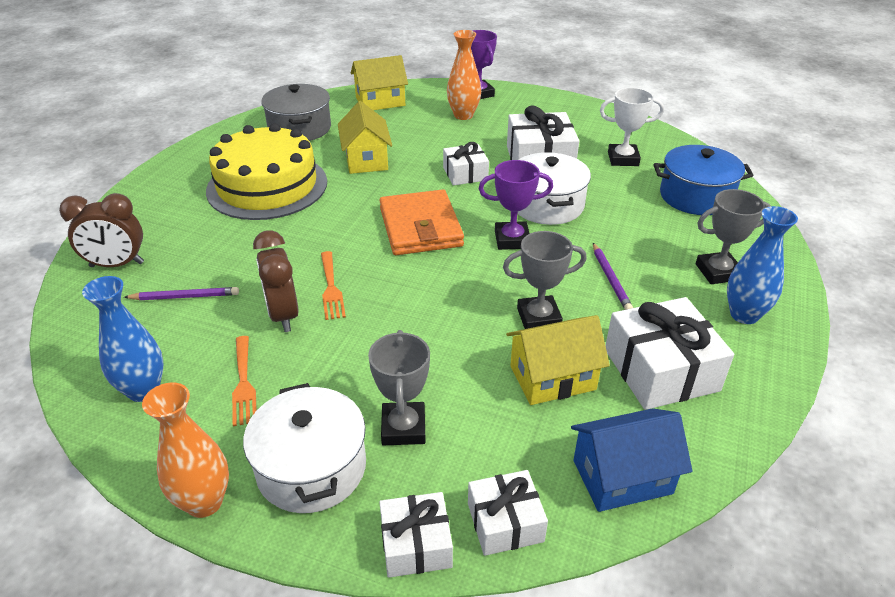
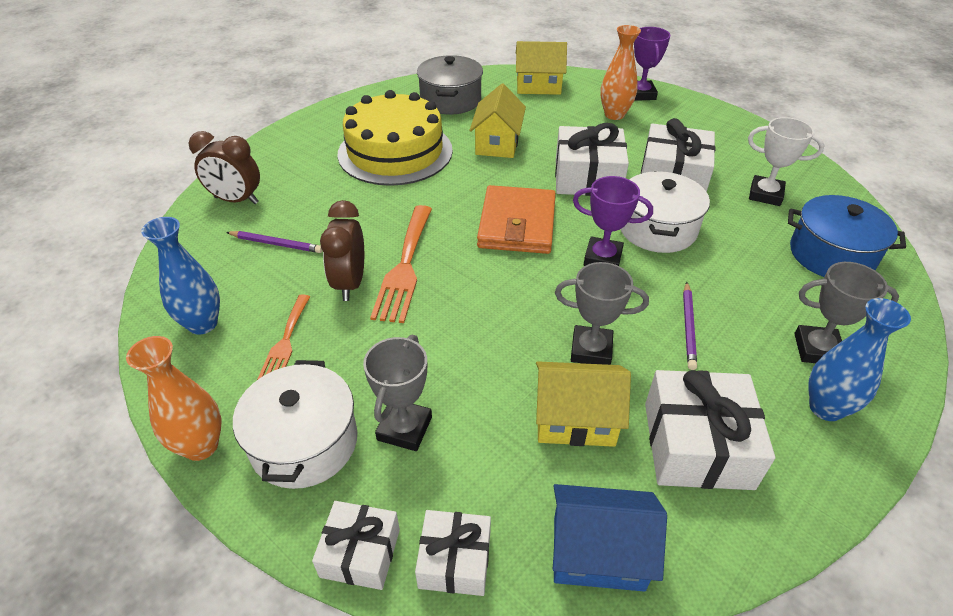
camera: 20 degrees right, 5 degrees up
(331, 288) = (404, 267): orange fork -> orange fork, size x1.67
(465, 174) = (587, 177): white gift -> white gift, size x1.68

